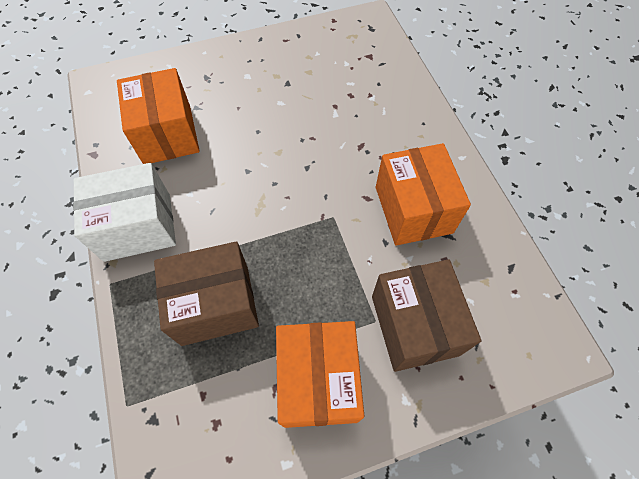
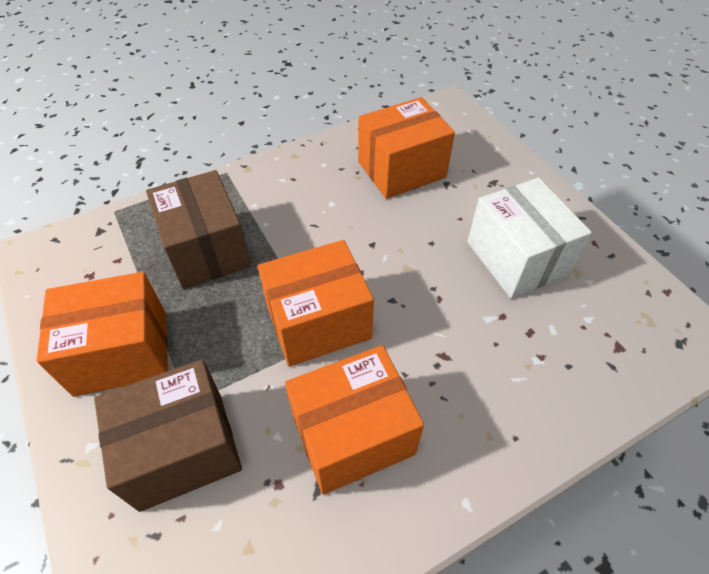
camera: 80 degrees right, 10 degrees down
(138, 227) = (286, 175): white box -> white box (516, 258)
(317, 219) = (318, 322): none -> orange box

